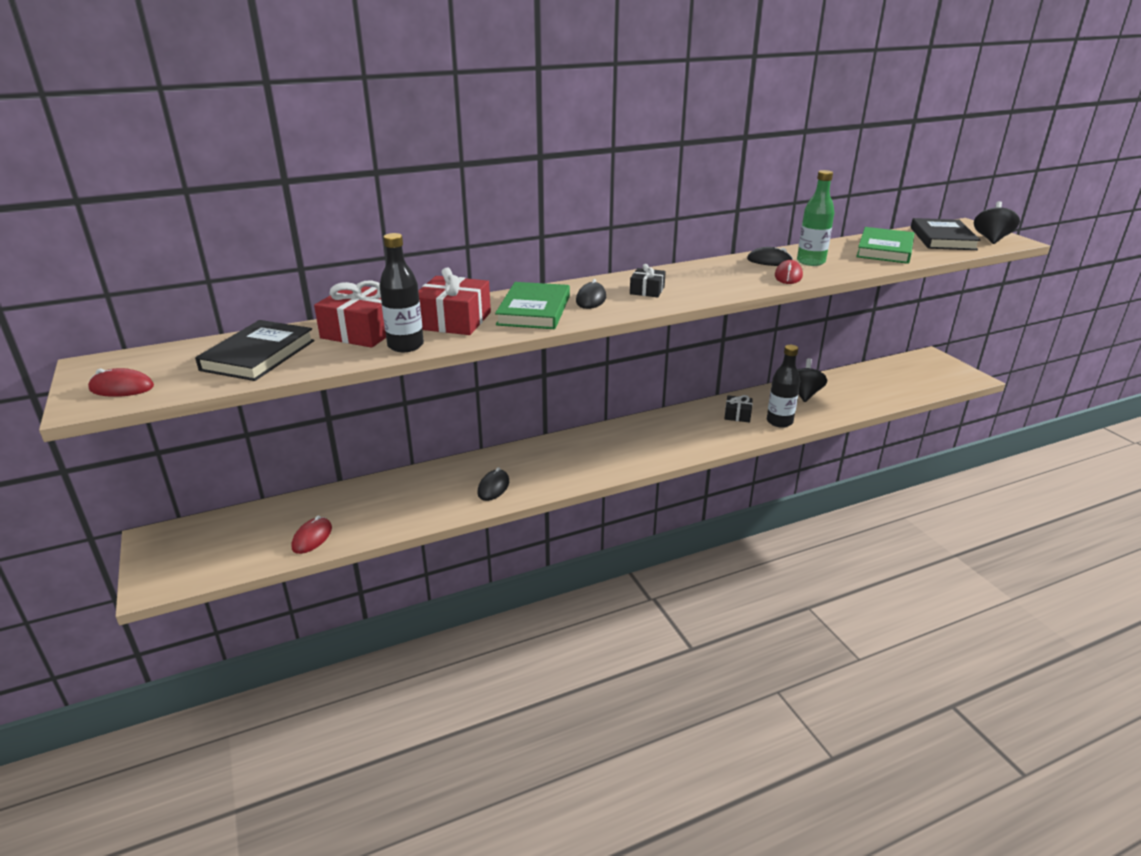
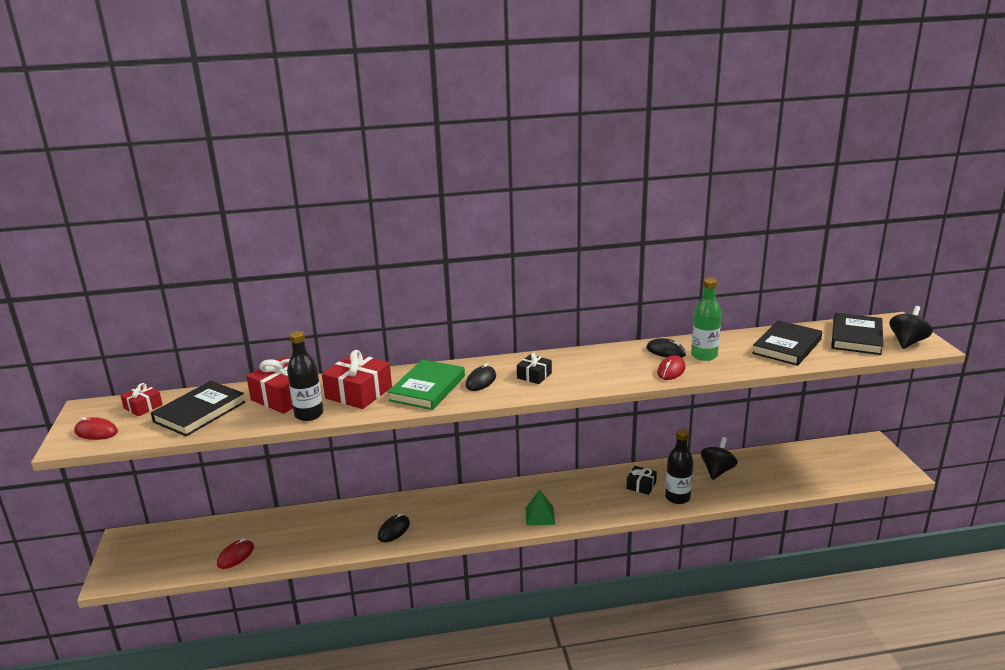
camera: 15 degrees right, 5 degrees down
(175, 356) = (143, 406): none -> red gift
(648, 454) = (540, 515): none -> green pyramid
(884, 249) = (787, 346): green book -> black book

